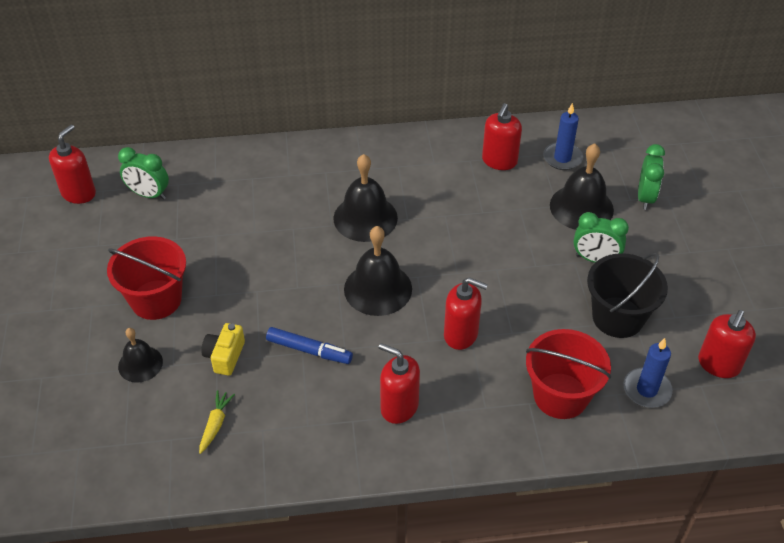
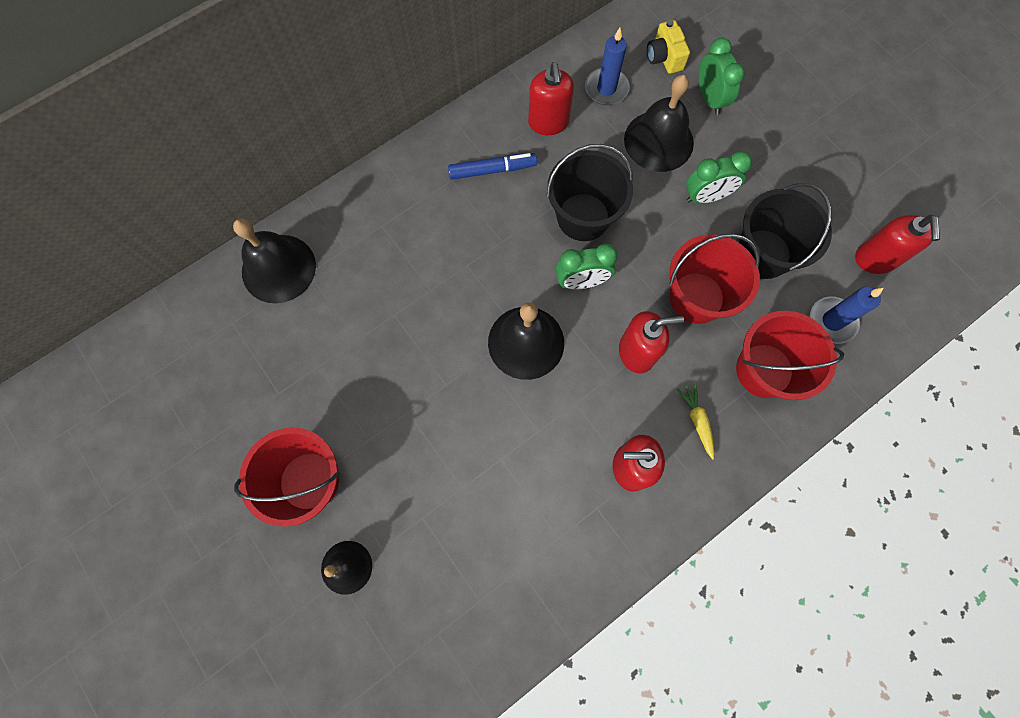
camera: 30 degrees left, 25 degrees up
(79, 193) = (126, 393): red soap dispenser -> none
(149, 194) = (208, 353): green clock -> green clock (581, 282)
(216, 424) = (470, 591): yellow carrot -> yellow carrot (697, 421)
(225, 356) = (427, 508): yellow camera -> yellow camera (664, 57)
(309, 350) = (506, 452): blue marker -> blue marker (492, 170)
(365, 218) = (459, 262): black bell -> black bell (278, 268)
(482, 230) = (583, 217): none -> black bucket
(538, 321) = (696, 297): none -> red bucket

